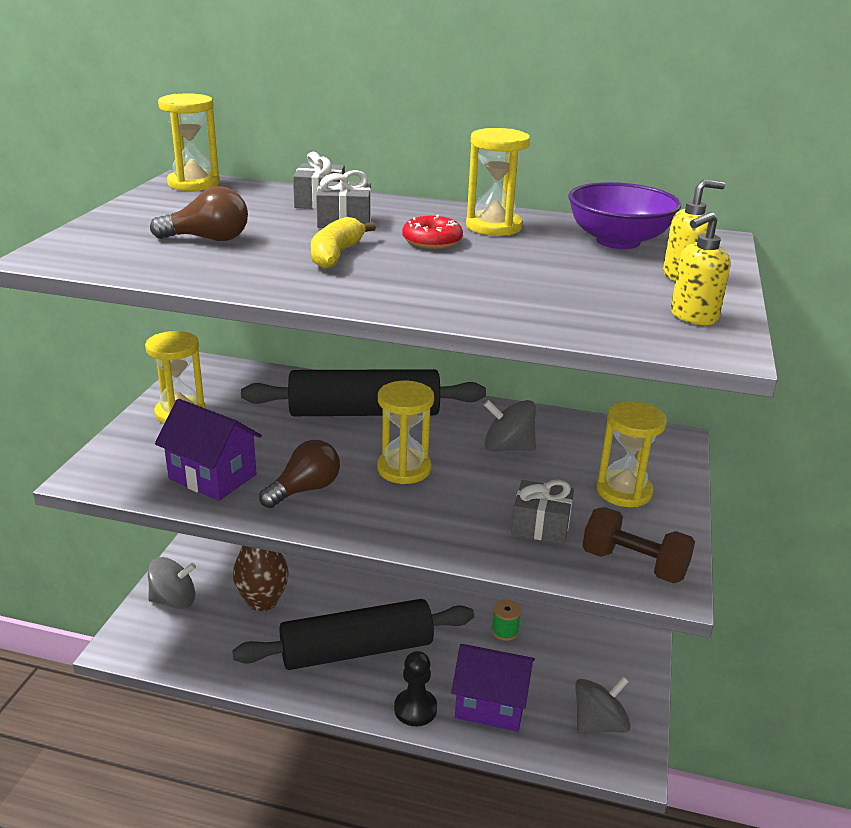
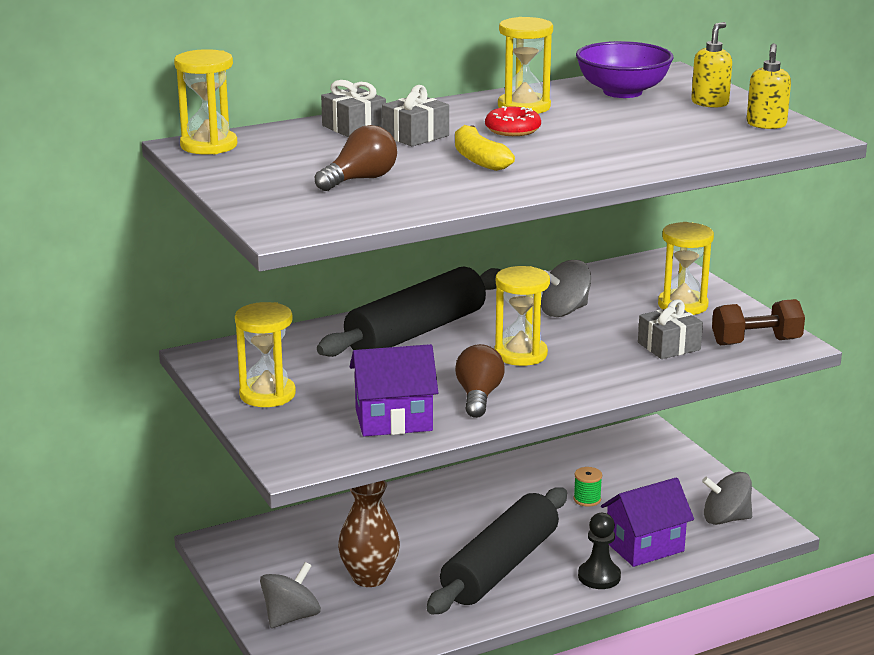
camera: 40 degrees left, 5 degrees down
(599, 724) = (725, 519): grey spinning top -> grey spinning top turned 105 degrees counterclockwise

